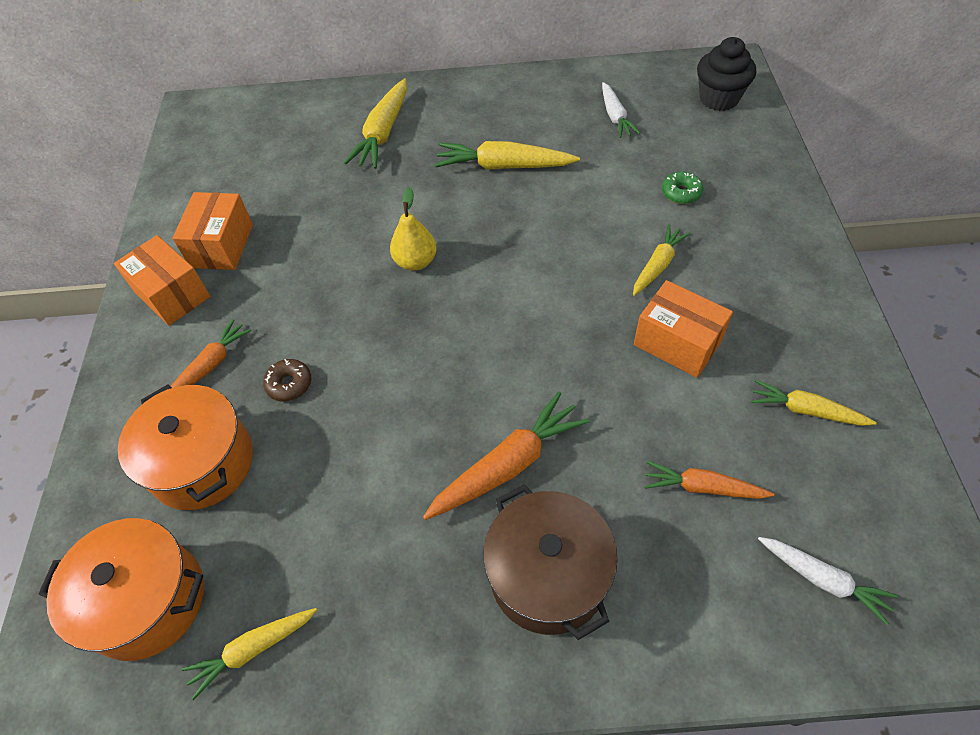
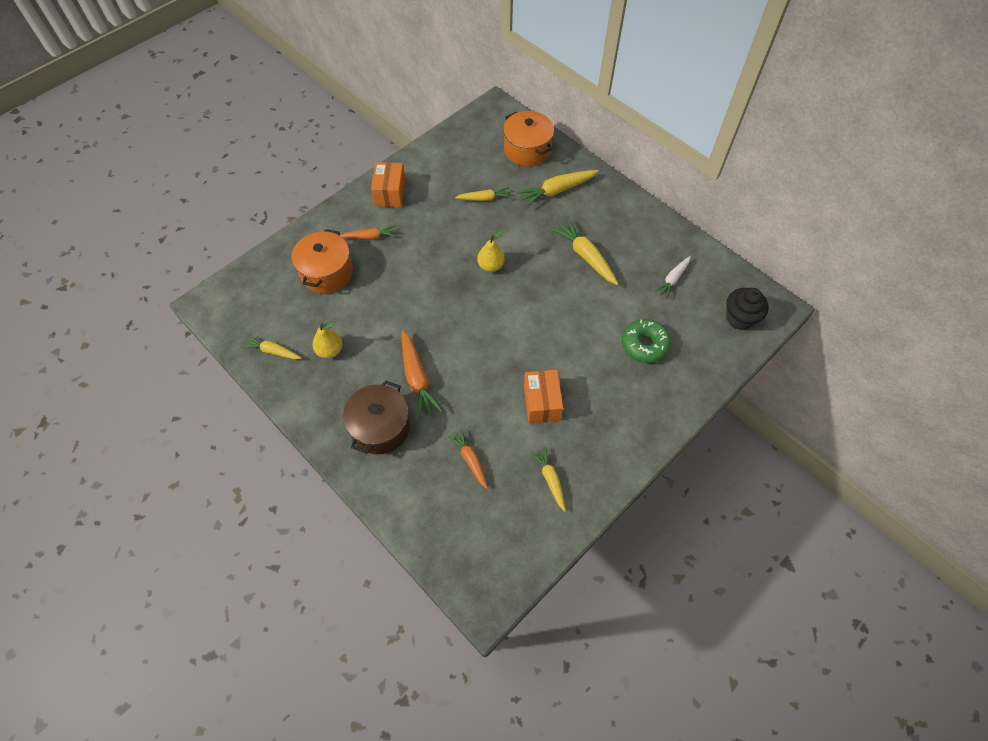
camera: 45 degrees right, 5 degrees up
(147, 600) = (263, 303): orange pot -> orange pot (527, 150)
(222, 246) = (430, 188): orange box -> none
(289, 384) = (386, 271): brown donut -> none
(342, 555) = (330, 350): none -> yellow pear
(508, 465) = (417, 379): orange carrot -> orange carrot turned 60 degrees clockwise
(658, 265) = (583, 365): yellow carrot -> yellow carrot (484, 198)
(681, 193) = (644, 345): green donut -> green donut, size x1.79
(823, 579) = (463, 532): white carrot -> none

